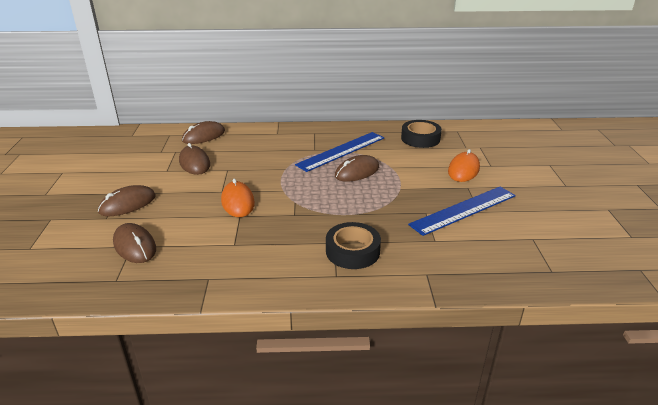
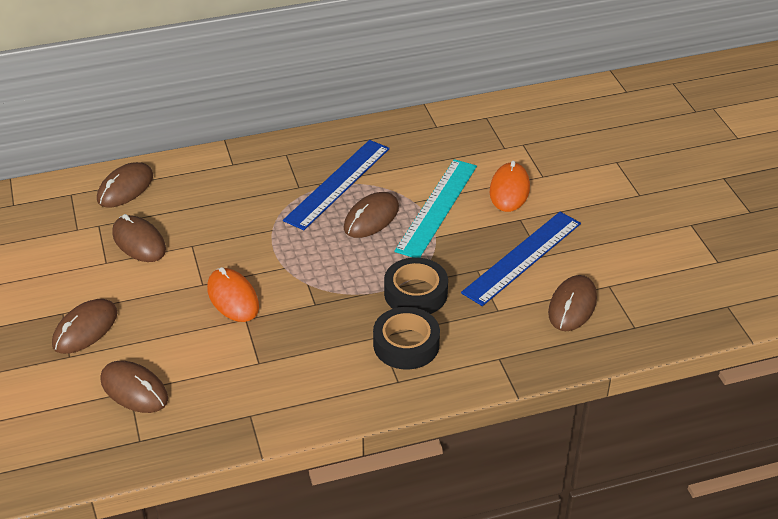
camera: 15 degrees left, 10 degrees up
(406, 172) = (437, 207): none -> turquoise ruler
(420, 138) = (439, 141): black tape -> black tape (415, 293)
(498, 247) = (572, 306): none -> brown mouse

